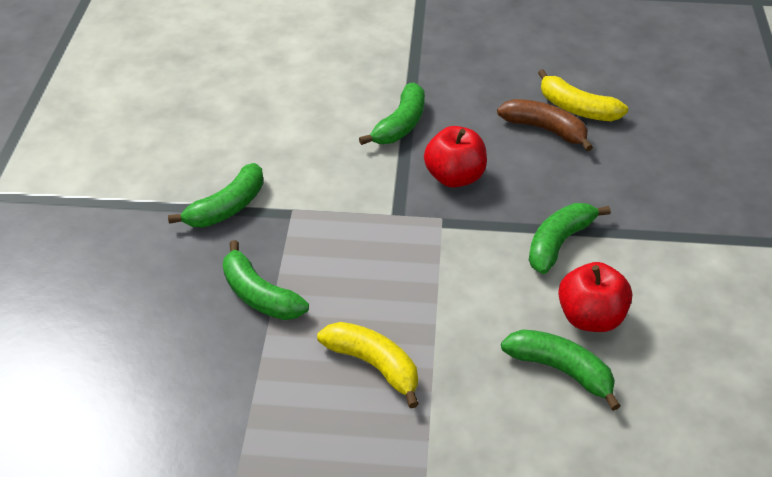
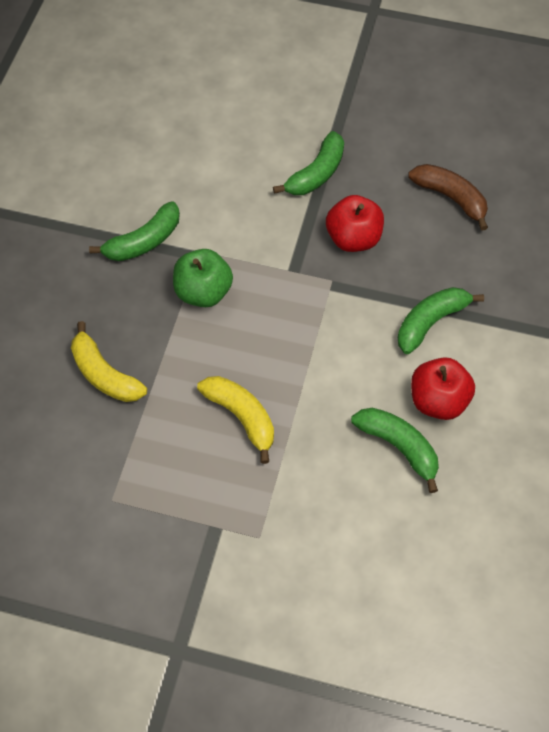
camera: 10 degrees right, 15 degrees up
(259, 295) = (157, 335): green banana -> none
(303, 247) = (203, 292): none -> green apple
(576, 108) = (487, 178): yellow banana -> yellow banana (104, 374)

